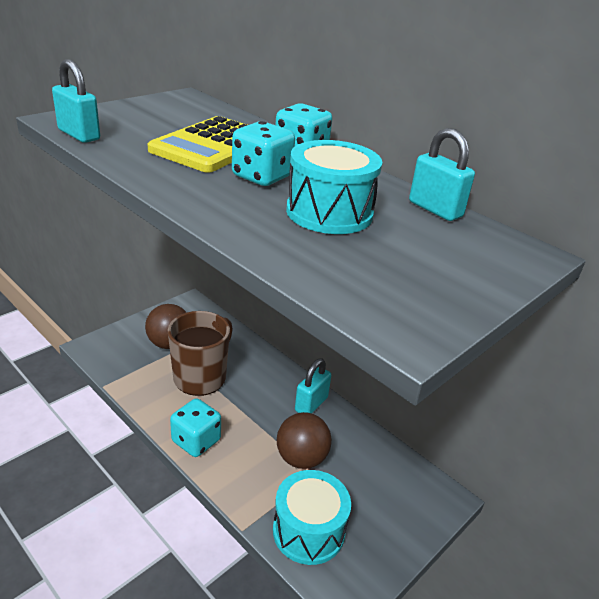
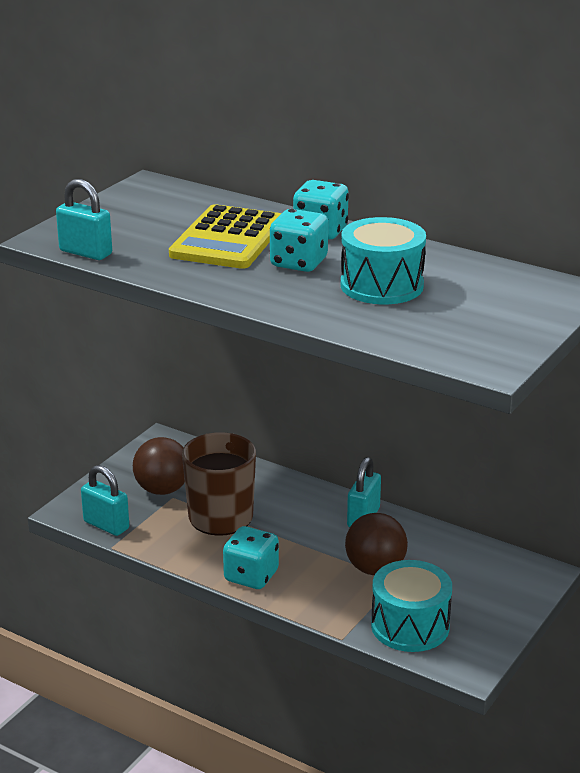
camera: 10 degrees left, 5 degrees down
(435, 209) = (475, 265): turquoise padlock -> turquoise padlock (106, 525)

